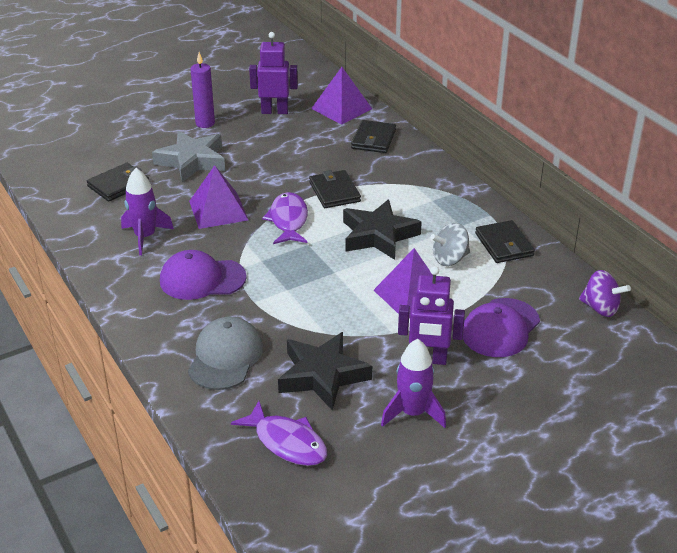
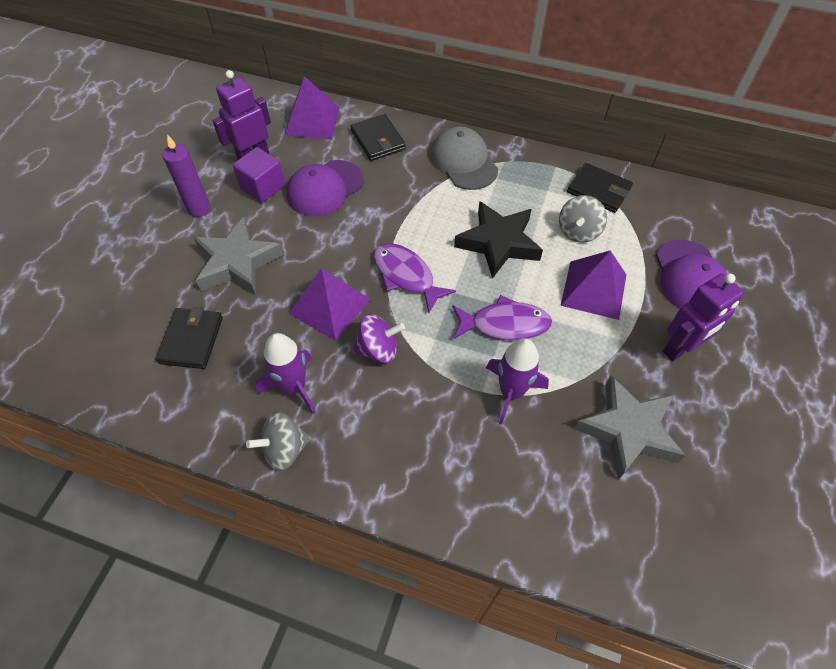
camera: 40 degrees left, 20 degrees up
(103, 261) = (284, 449): none -> grey spinning top
(202, 279) = (407, 399): purple cap -> purple cap (325, 188)
(225, 357) = (531, 476): grey cap -> grey cap (464, 161)
(259, 130) = (263, 187): none -> purple cube
(287, 442) = (687, 530): purple fish -> purple fish (505, 324)
(322, 375) = (628, 430): black star -> grey star
(334, 192) = (410, 218): black wallet -> none
(413, 413) = (733, 414): purple rocket -> purple rocket (511, 392)
(600, 308) = (727, 209): purple spinning top -> purple spinning top (378, 350)

